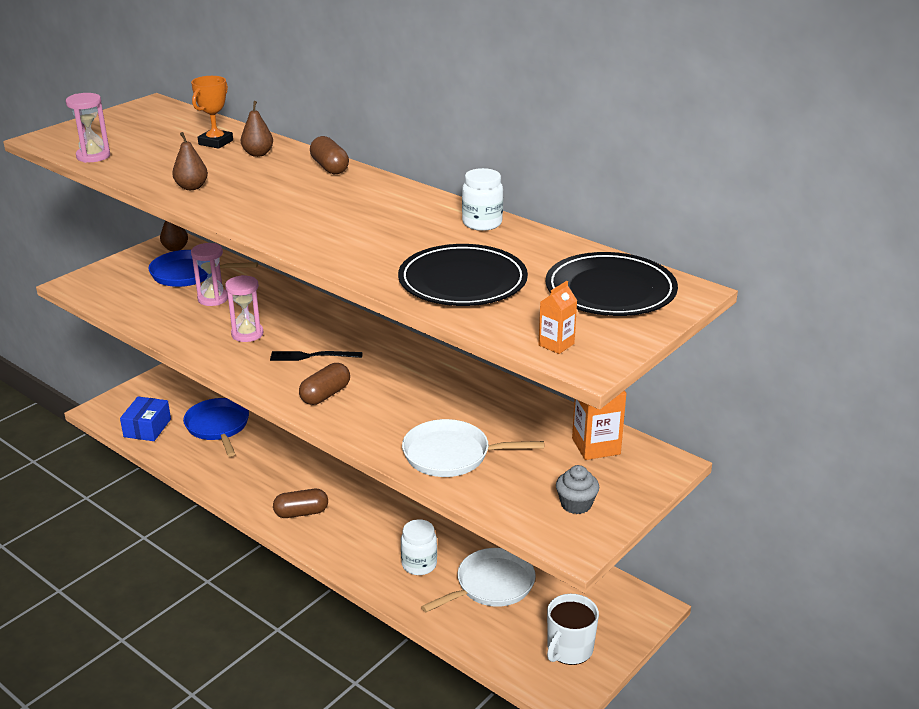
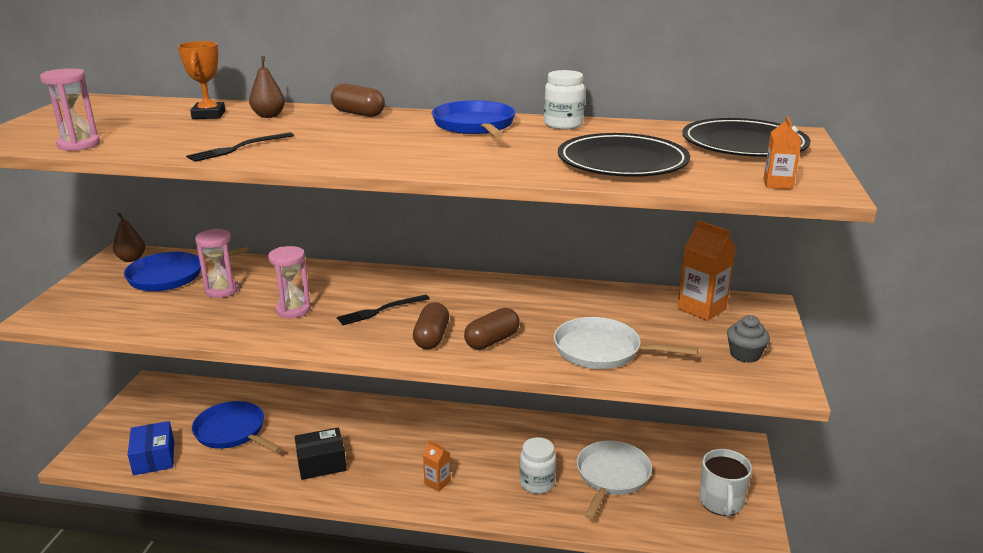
camera: 30 degrees left, 5 degrees down
(191, 187) = (238, 148): brown pear -> black fork
(262, 479) = (321, 463): none -> black box
(301, 513) = (388, 479): brown capsule -> brown capsule (492, 341)
(337, 531) = (437, 482): none -> orange carton
(404, 205) = (475, 126): none -> blue pan
(451, 455) = (602, 350): white pan -> white pan turned 45 degrees clockwise

